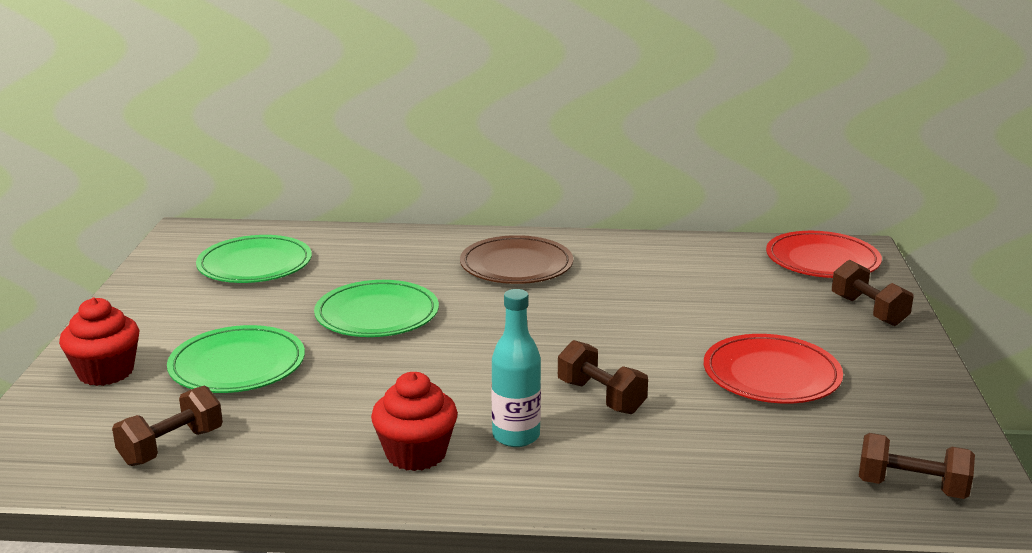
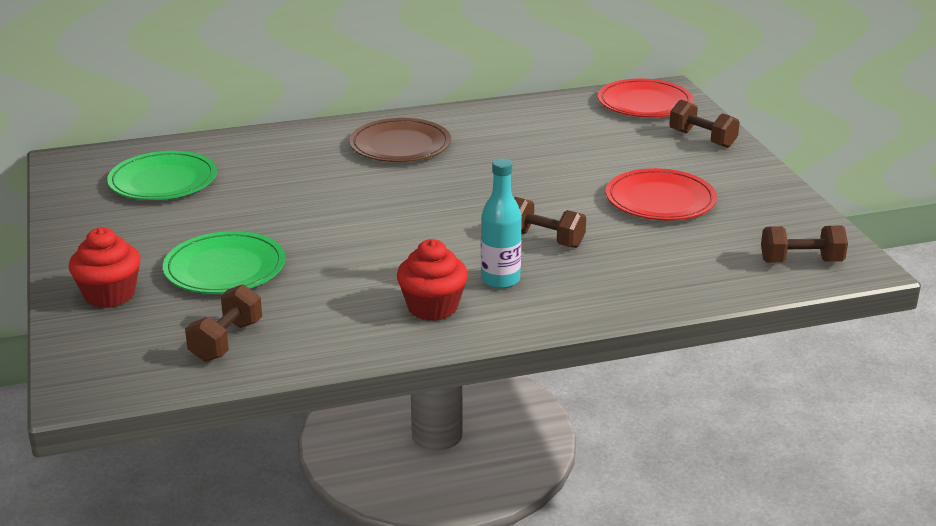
camera: 20 degrees left, 5 degrees up
(377, 314) = (312, 206): green plate -> none

